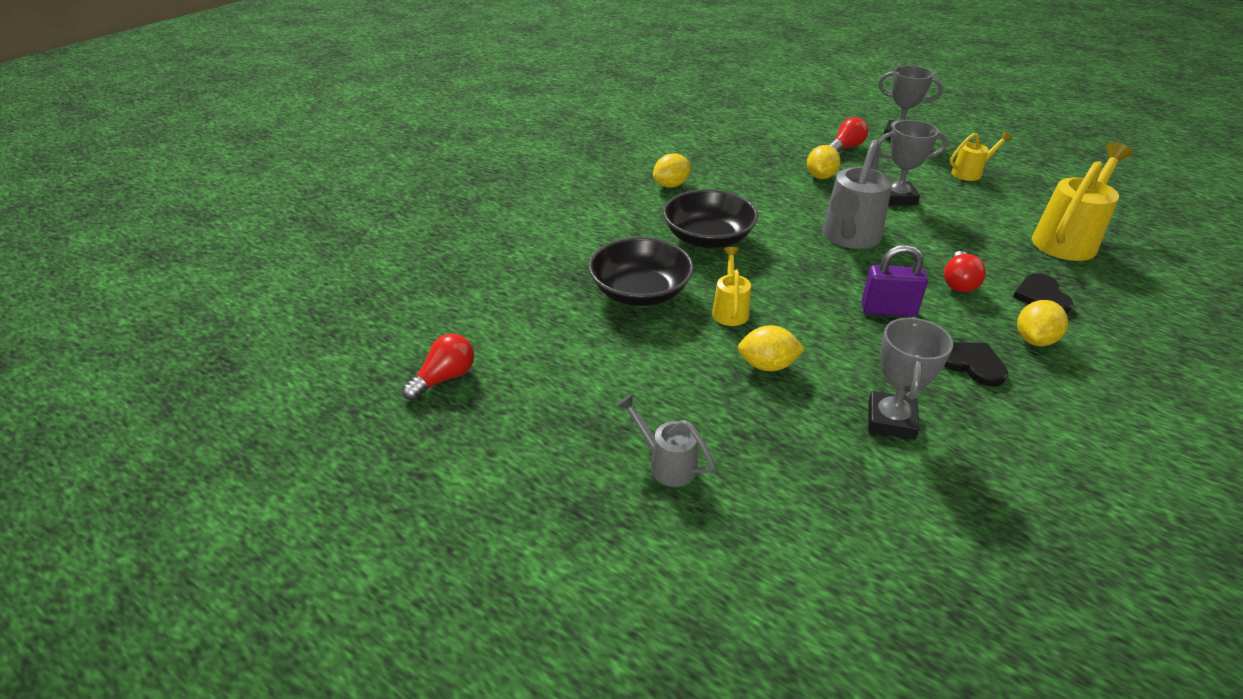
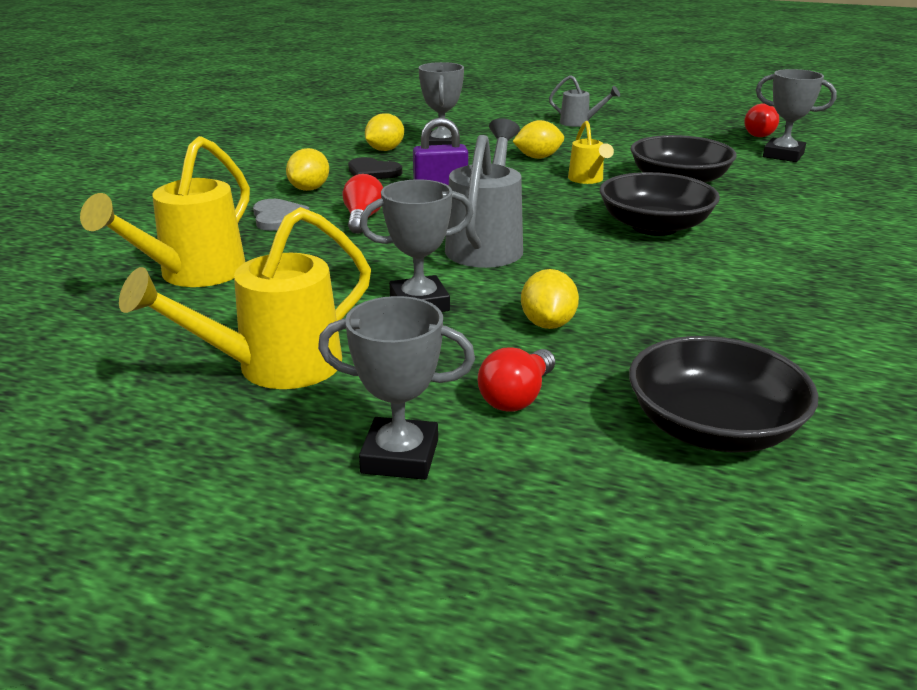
camera: 165 degrees right, 10 degrees down
(481, 322) = (783, 155): none -> grey trophy
(671, 185) = (766, 280): yellow lemon -> yellow lemon (385, 150)
(765, 129) = (713, 428): none -> black bowl
(970, 173) = (274, 368): yellow watering can -> yellow watering can, size x1.84
(1041, 296) = (278, 217): black heart -> grey heart

